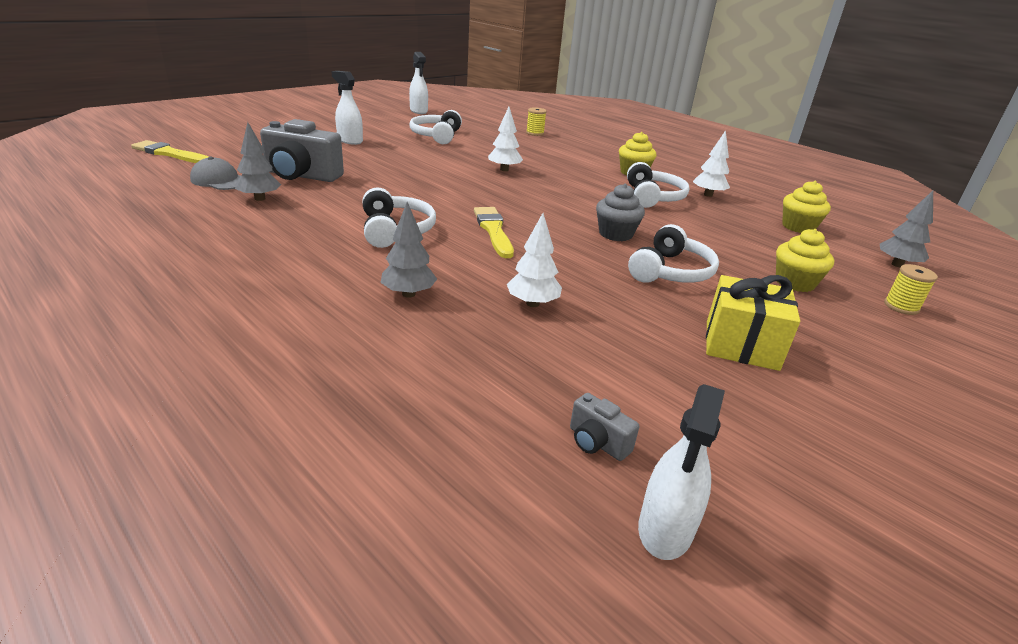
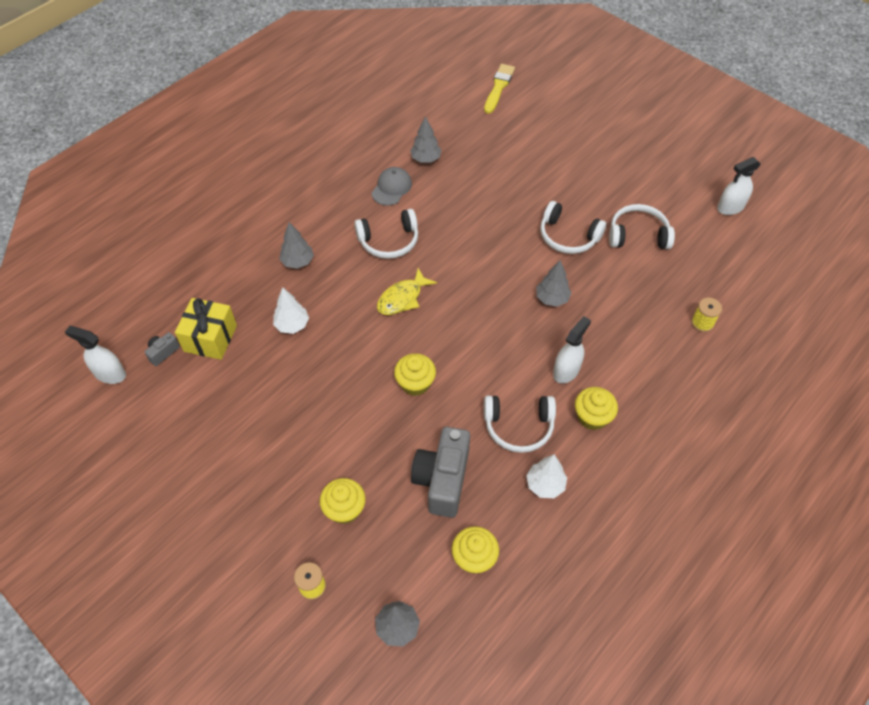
camera: 90 degrees right, 25 degrees up
(220, 180) = (453, 129): grey cap -> grey cap (391, 188)
(302, 176) = (479, 168): grey camera -> grey camera (442, 480)
(350, 140) = (586, 175): white spray bottle -> white spray bottle (566, 371)
(493, 230) = (402, 298): yellow brush -> yellow fish
(504, 169) = (552, 298): white tree -> grey tree
(615, 234) = (415, 383): grey cupcake -> yellow cupcake
(671, 271) = (351, 415): white headphones -> white headphones (568, 236)
(741, 345) = (249, 441): yellow gift -> yellow gift (210, 338)

